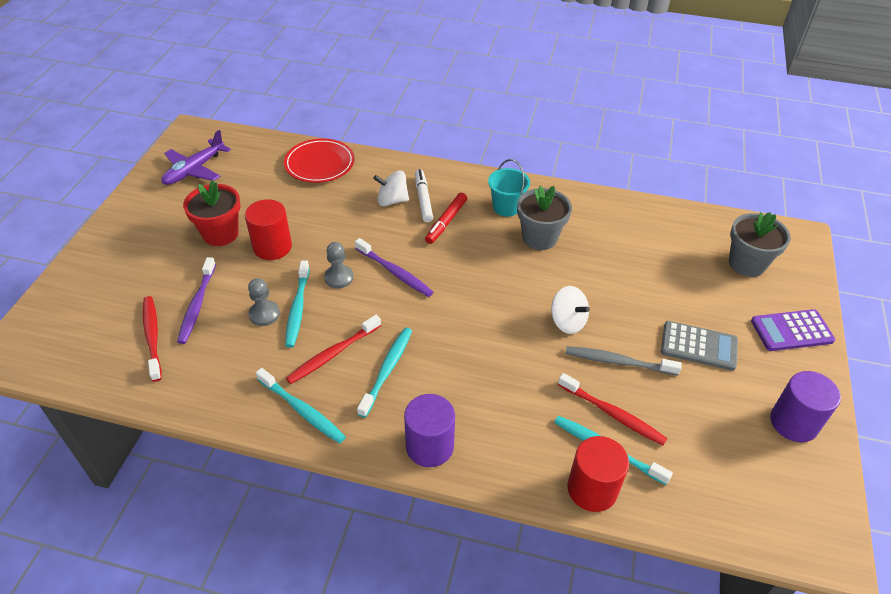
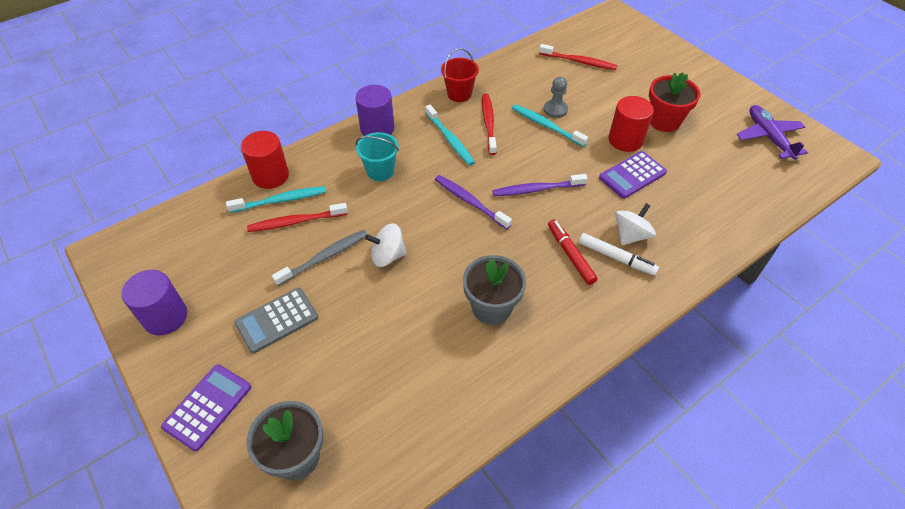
camera: 130 degrees right, 5 degrees up
(197, 305) = (592, 86): purple toothbrush -> purple toothbrush (470, 202)
(302, 410) = (459, 94): turquoise toothbrush -> red bucket
(319, 164) = (727, 215): red plate -> none
(319, 225) = (632, 175): none -> purple calculator
(339, 277) = (559, 158): grey pawn -> none
(506, 207) = (554, 312): turquoise bucket -> turquoise bucket (380, 171)

